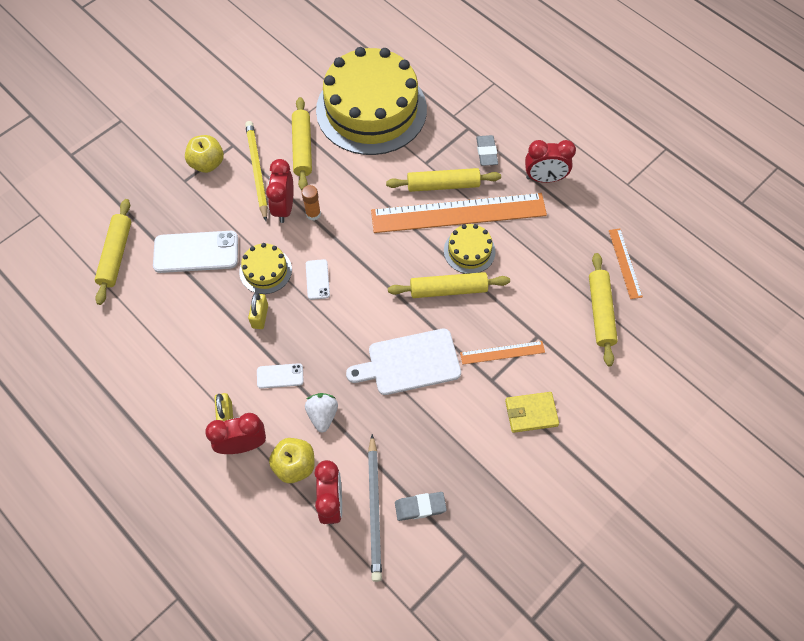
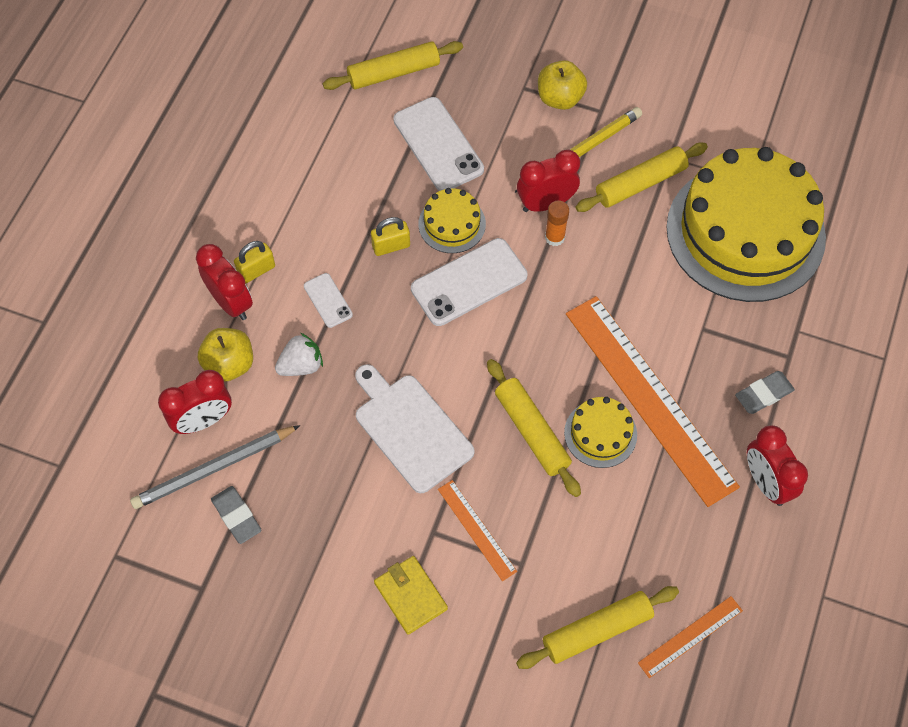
camera: 65 degrees right, 0 degrees up
(317, 279) = (469, 282): white phone -> white phone, size x1.94
(443, 185) = (681, 362): yellow rolling pin -> none

